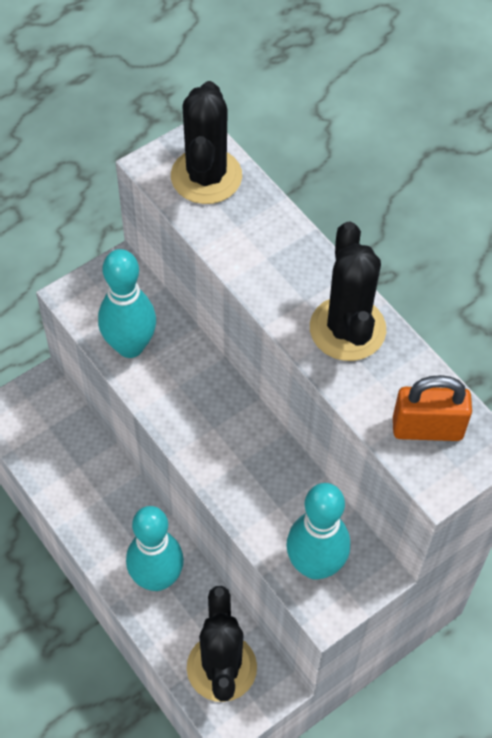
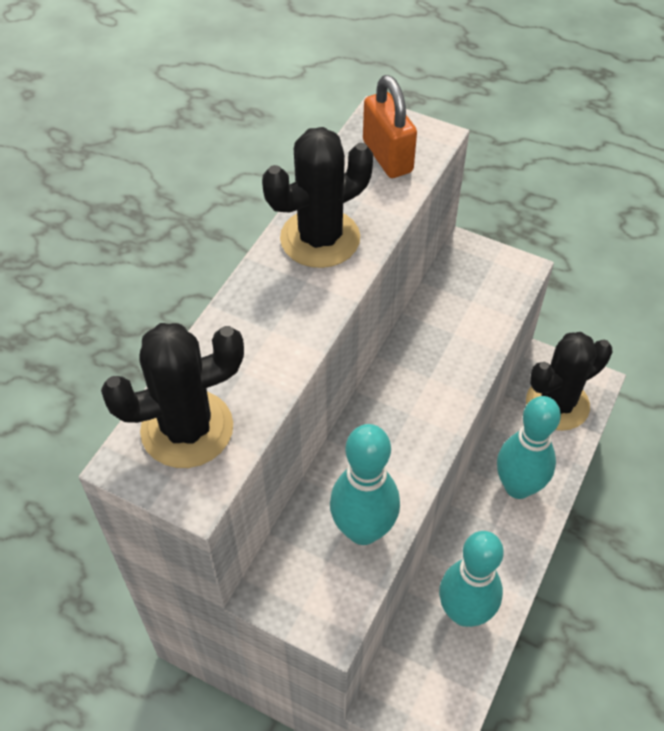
camera: 115 degrees left, 5 degrees down
(315, 565) = (488, 289): turquoise bowling pin -> turquoise bowling pin (464, 612)

